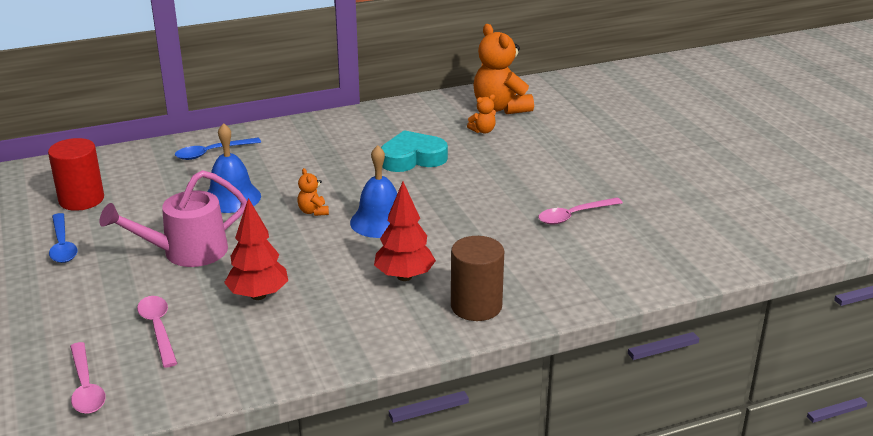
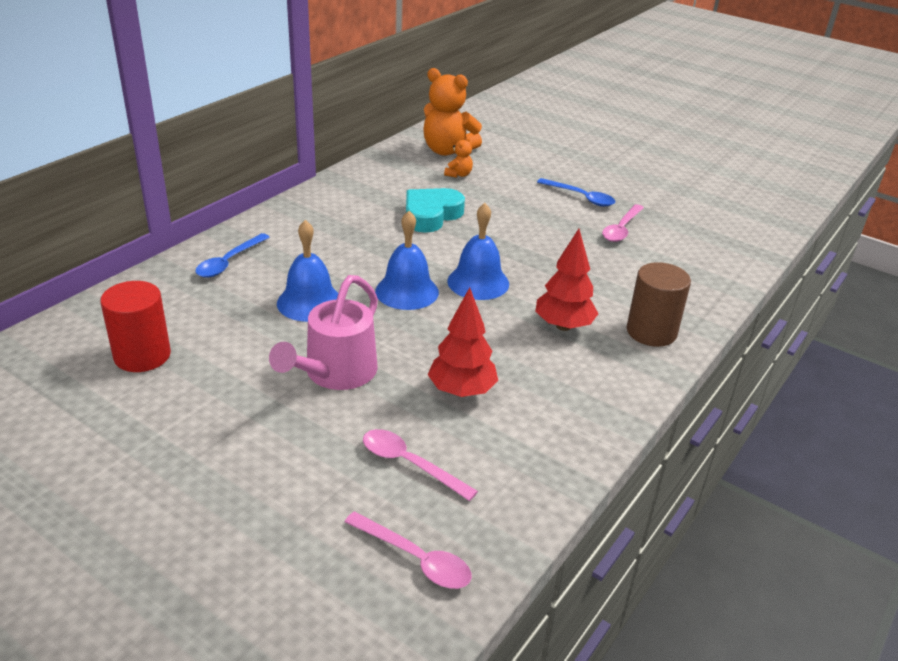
camera: 35 degrees left, 5 degrees up
(62, 245) = (185, 414): blue spoon -> blue spoon (580, 197)
(313, 211) = (407, 291): orange teddy bear -> blue bell

